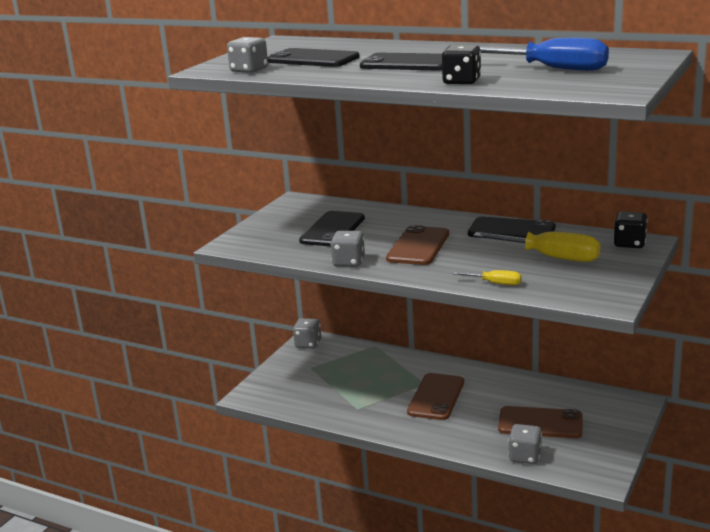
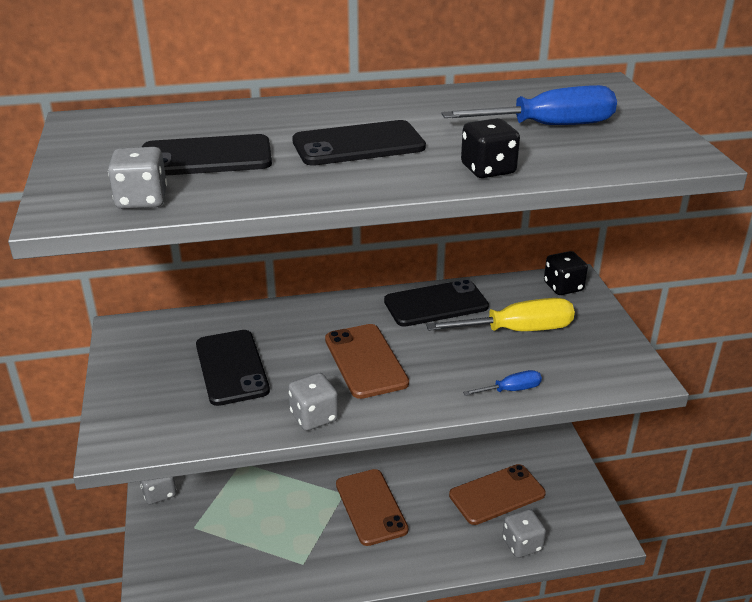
camera: 40 degrees left, 10 degrees up
(496, 283) = (511, 390): yellow screwdriver -> blue screwdriver

